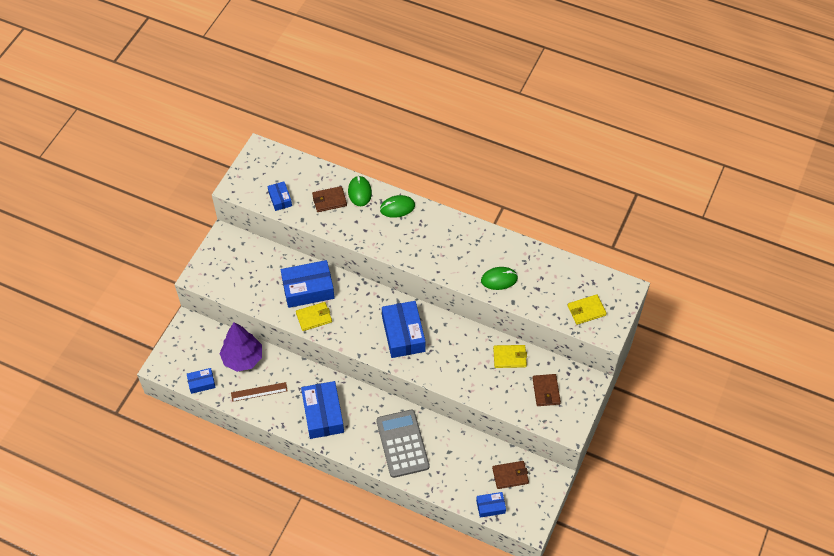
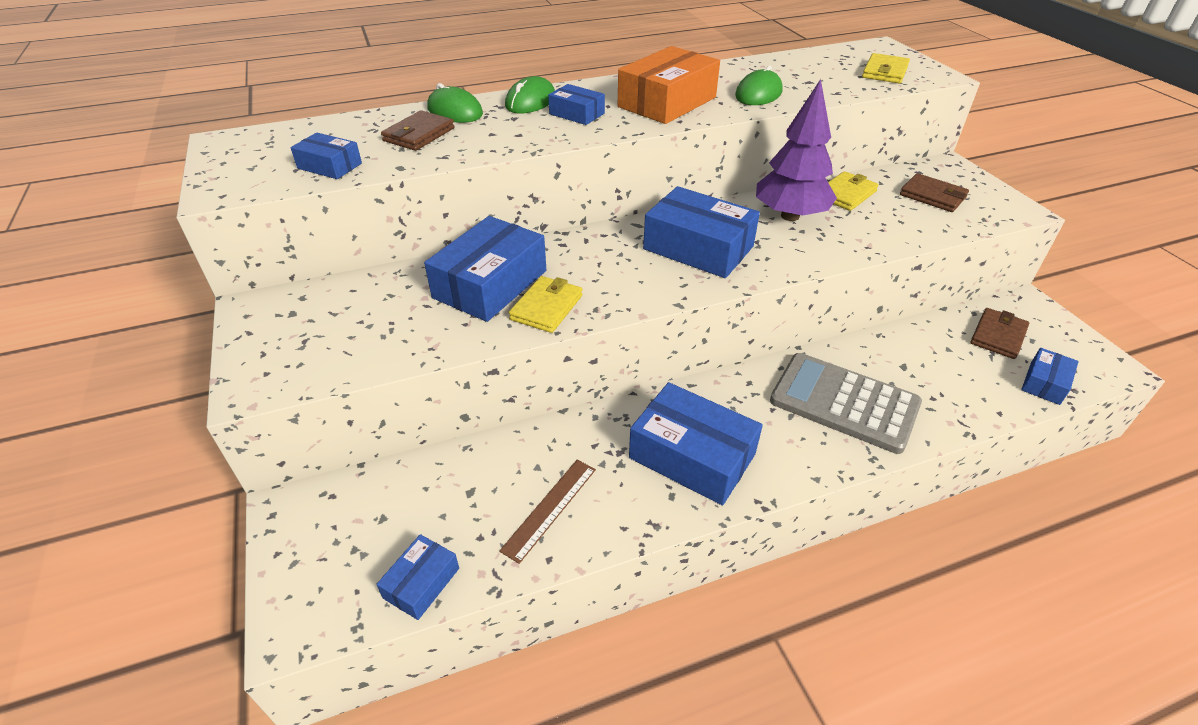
camera: 45 degrees left, 15 degrees down
(243, 358) = (460, 483): purple tree -> purple tree (790, 216)
(404, 233) = (576, 114): none -> blue box
(451, 254) = (667, 102): none -> orange box

